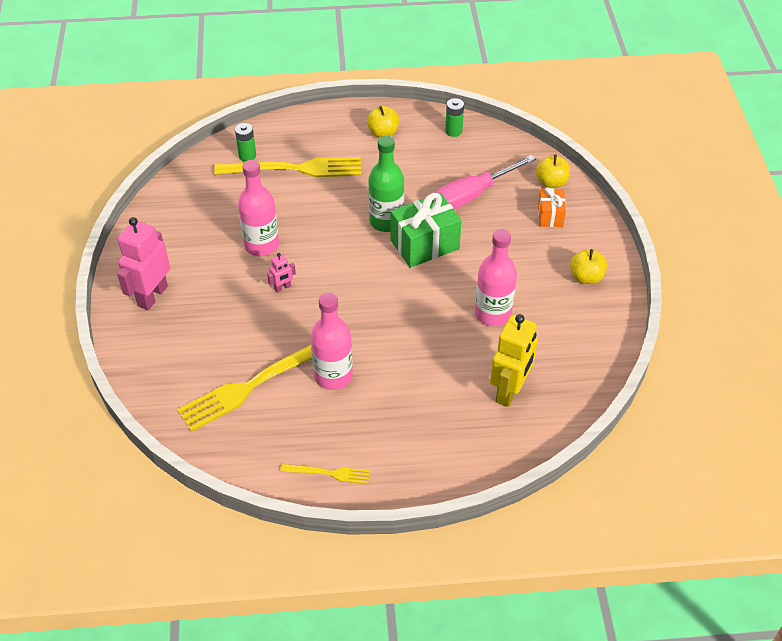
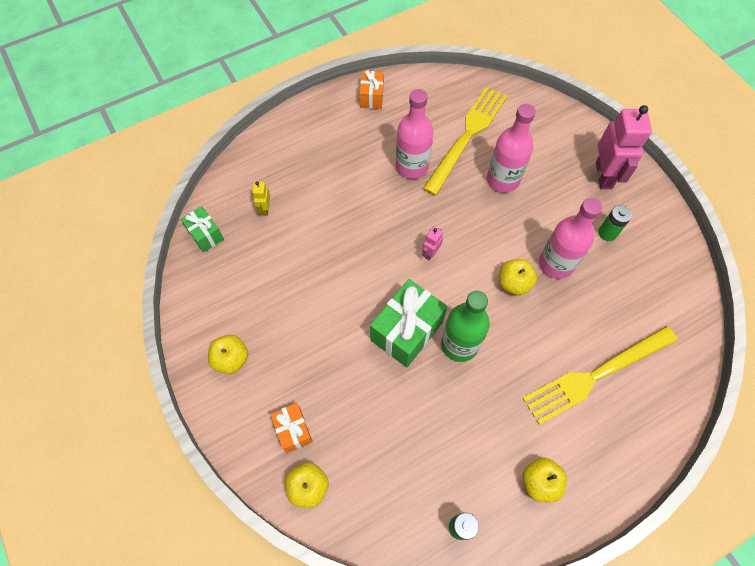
camera: 155 degrees right, 15 degrees up
(247, 156) = (657, 371): green battery -> green battery (607, 233)
(282, 287) = (505, 227): pink robot -> pink robot (430, 253)
(309, 244) = (514, 283): none -> yellow apple
(329, 473) = (372, 97): yellow fork -> orange gift
(472, 195) = (389, 423): pink screwdriver -> none
(492, 314) = (307, 277): pink bottle -> pink bottle (503, 179)
(509, 391) = (265, 209): yellow robot -> yellow robot, size x0.46
(581, 388) = (205, 235): none -> green gift

